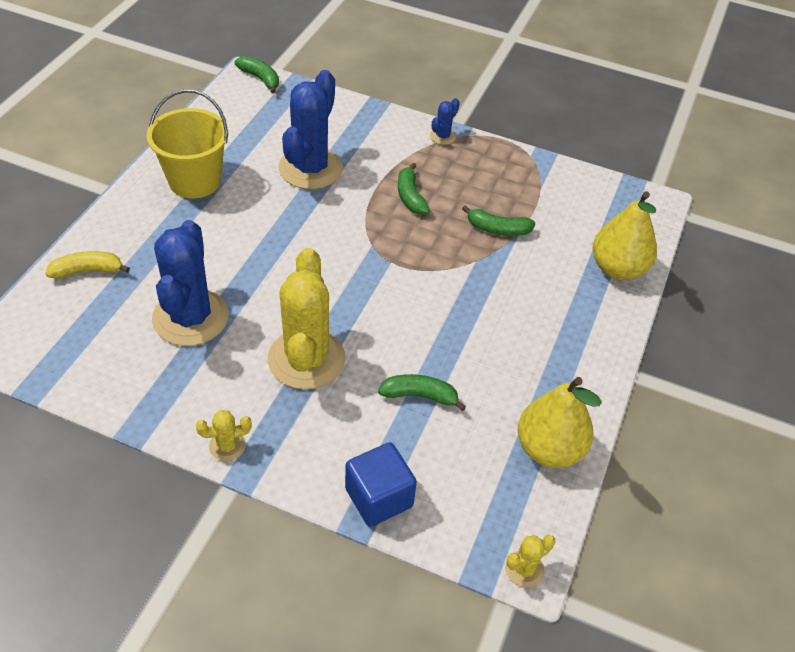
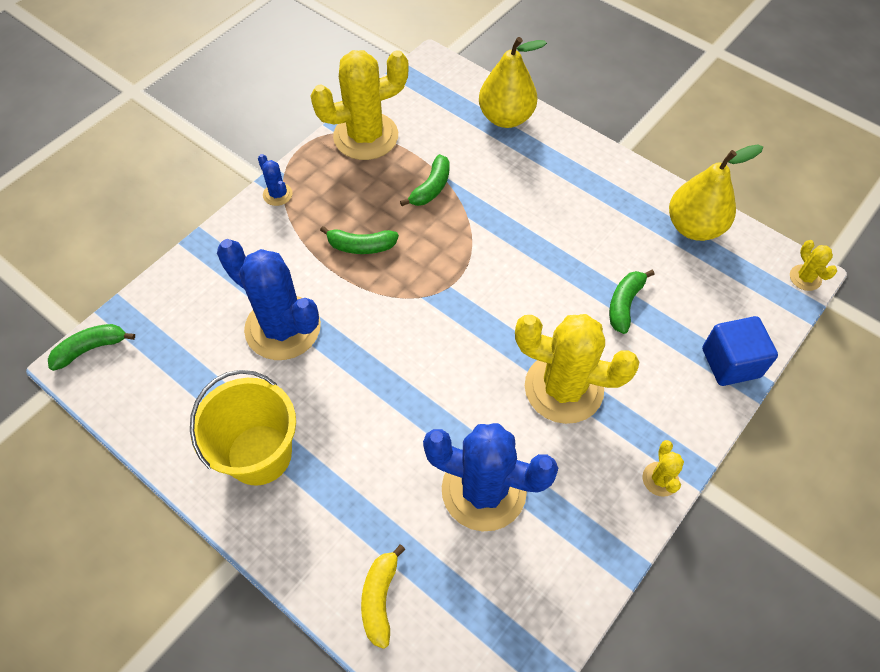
camera: 70 degrees left, 10 degrees up
(536, 175) = (366, 136): none -> yellow cactus

